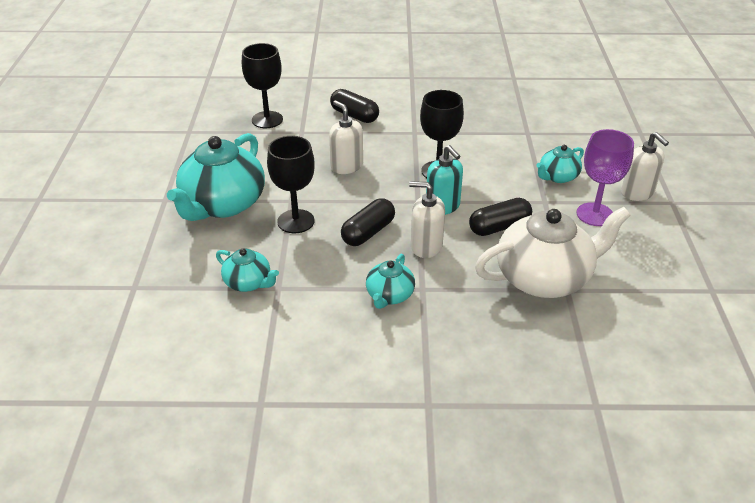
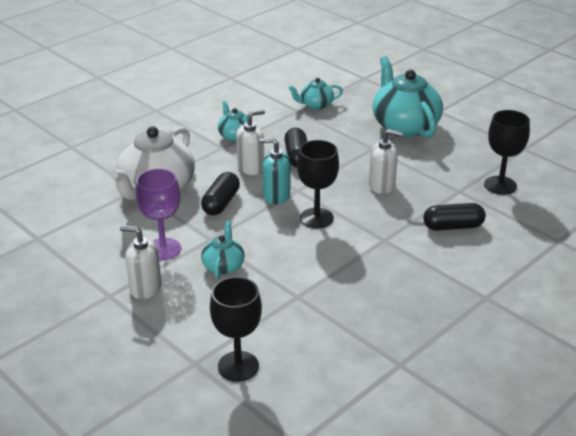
camera: 135 degrees right, 5 degrees down
(296, 221) = (348, 140): black goblet -> black goblet (238, 366)

